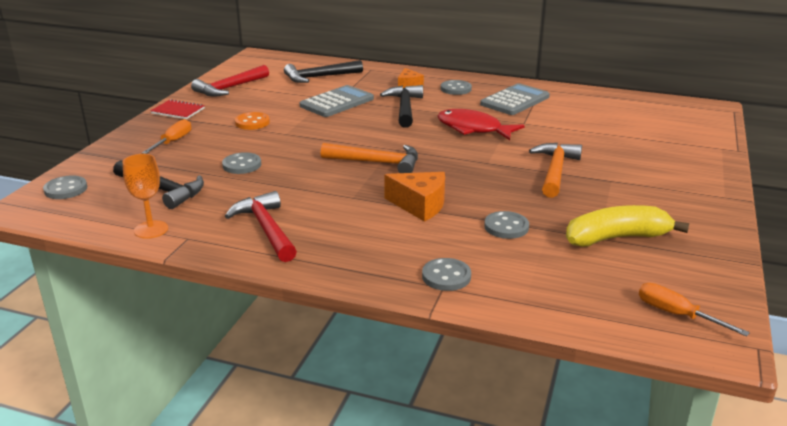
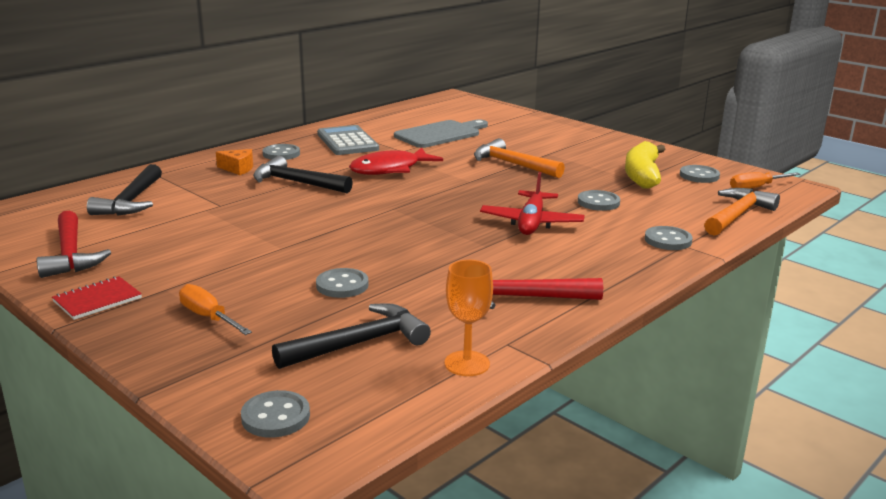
camera: 65 degrees left, 5 degrees down
(252, 122) = (218, 260): orange button -> none
(337, 102) = (229, 207): grey calculator -> none
(377, 163) = (418, 221): orange hammer -> orange hammer (737, 215)
(420, 205) = (531, 223): orange cheese -> red plane
(590, 126) = (440, 134): none -> grey cutting board
(665, 271) = (699, 176): none -> grey button

